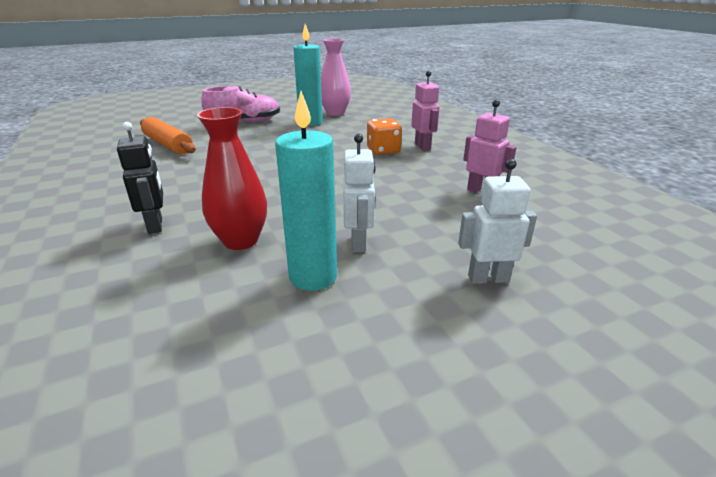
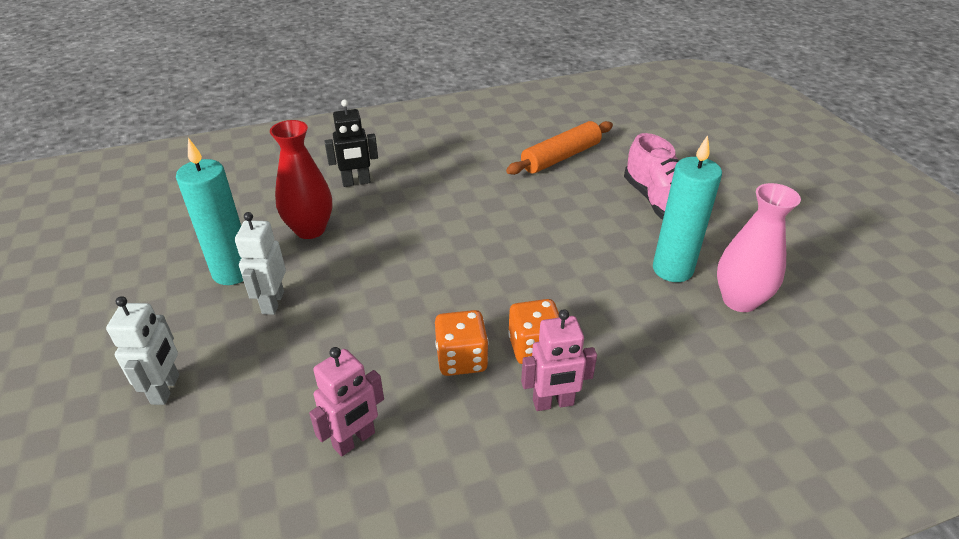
camera: 95 degrees right, 10 degrees up
(359, 243) = (272, 302): white robot -> white robot turned 90 degrees clockwise
(400, 167) = (461, 359): none -> orange dice

